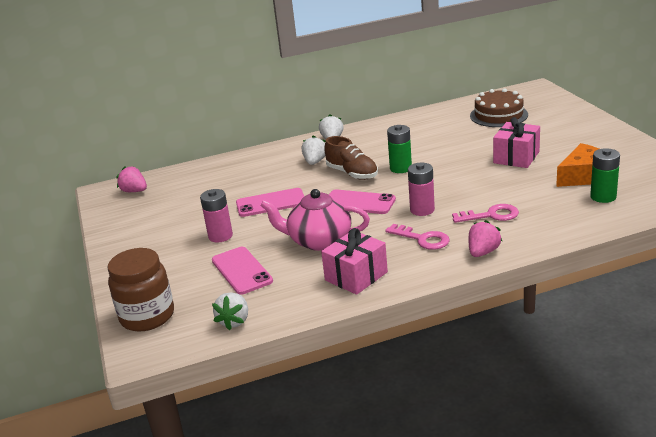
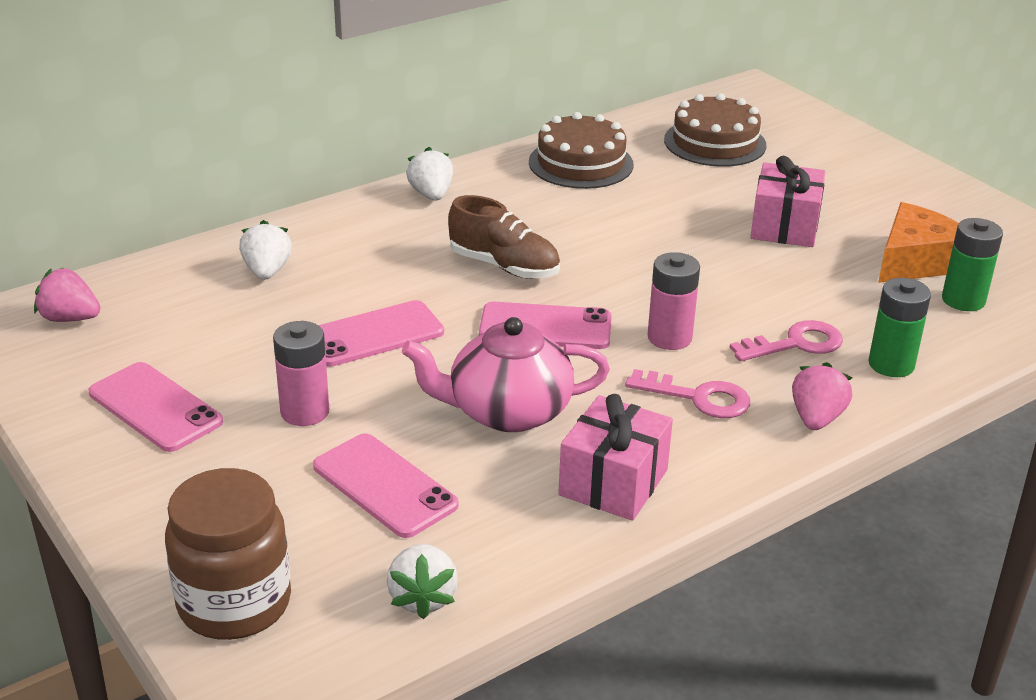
camera: 20 degrees left, 5 degrees up
(153, 231) = (155, 407): none -> pink phone
(315, 162) = (420, 243): white strawberry -> white strawberry (267, 271)
(400, 168) = (590, 253): green battery -> green battery (891, 364)
(418, 125) = (581, 163): none -> brown cake

